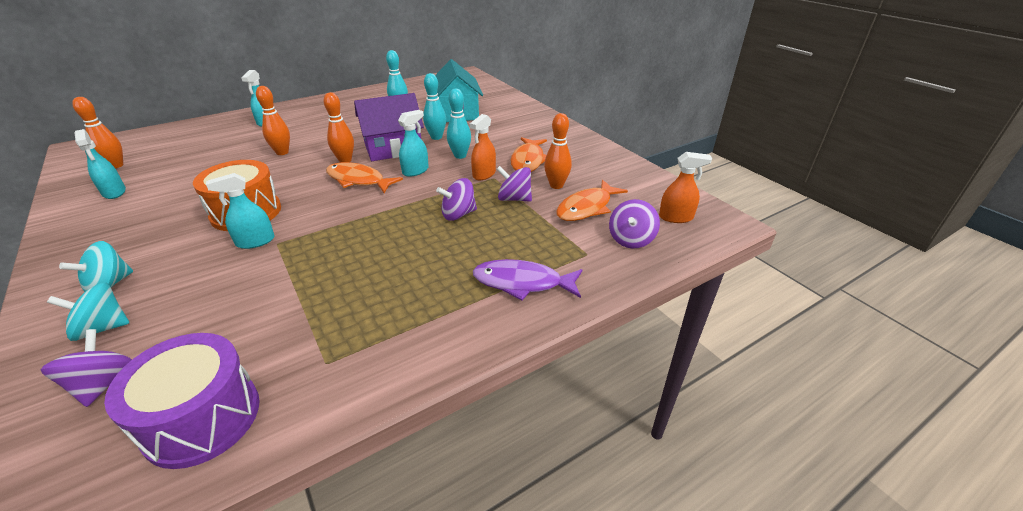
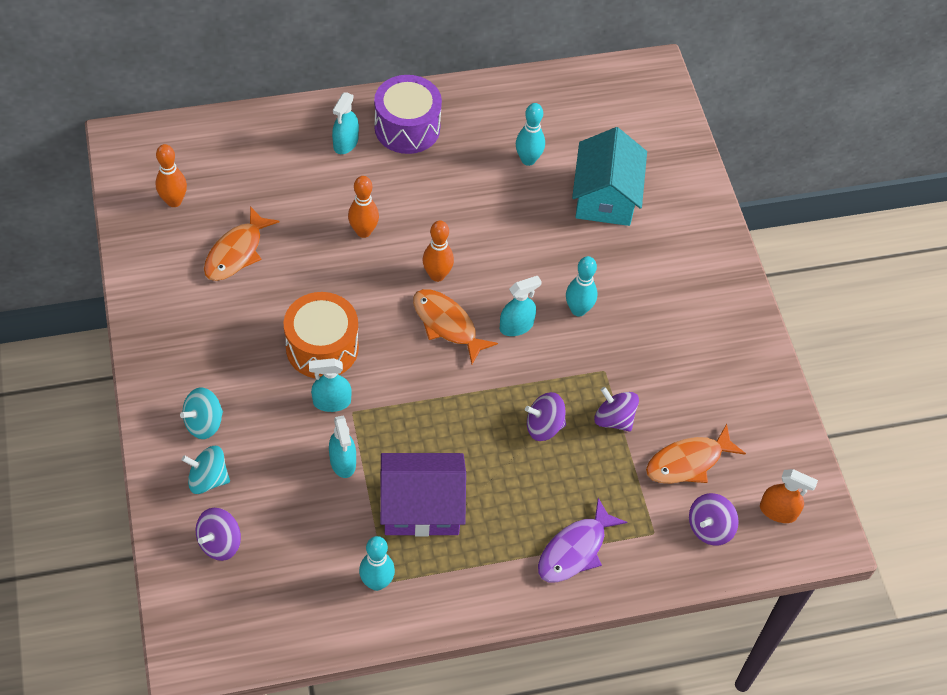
camera: 15 degrees right, 20 degrees up
(103, 384) = (220, 543): purple spinning top -> purple spinning top turned 150 degrees counterclockwise
(114, 192) = (182, 261): turquoise spray bottle -> turquoise spray bottle (343, 462)
(202, 418) = (294, 601): purple drum -> purple drum (407, 128)
(393, 148) = (499, 264): purple house -> purple house (421, 507)
(436, 137) = (560, 255): turquoise bowling pin -> turquoise bowling pin (377, 582)
(484, 174) = (595, 360): orange spray bottle -> none
(522, 283) = (575, 550): purple fish -> purple fish turned 75 degrees counterclockwise
(528, 160) = (659, 348): orange fish -> orange fish (236, 252)
(556, 185) = (672, 410): orange bowling pin -> none

